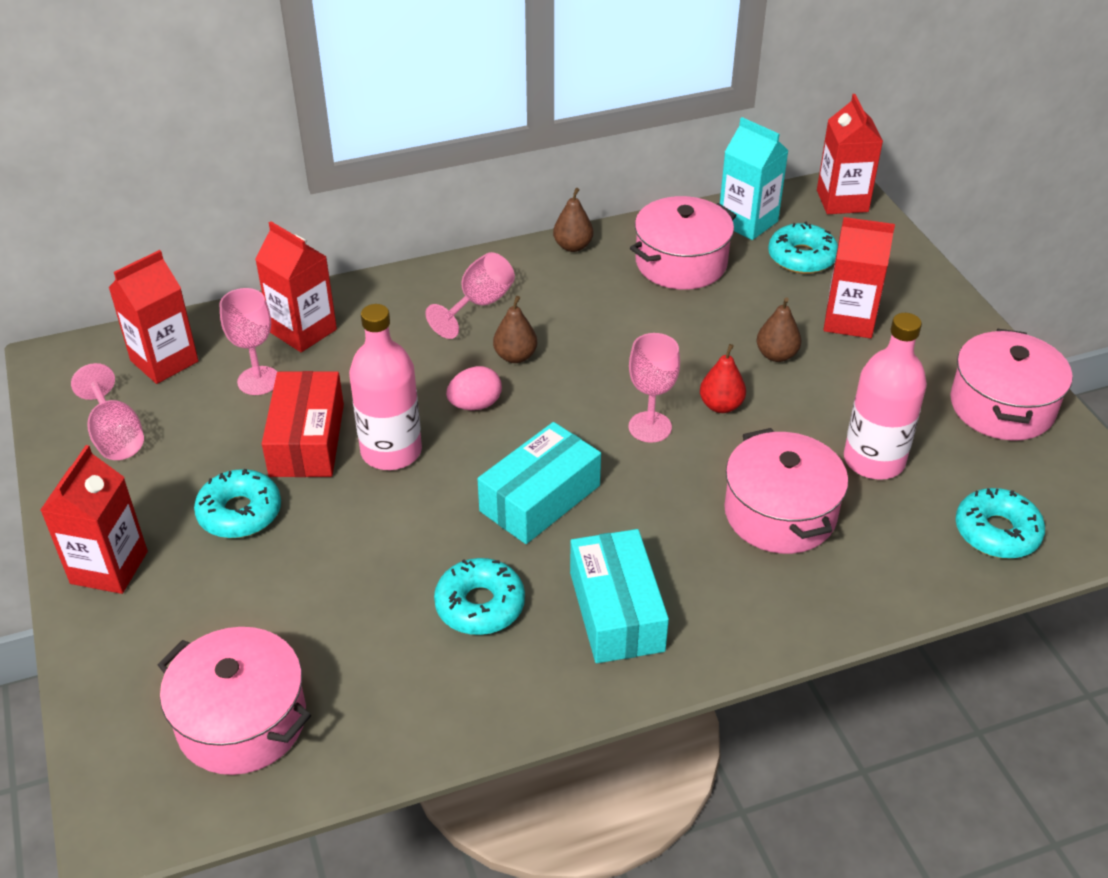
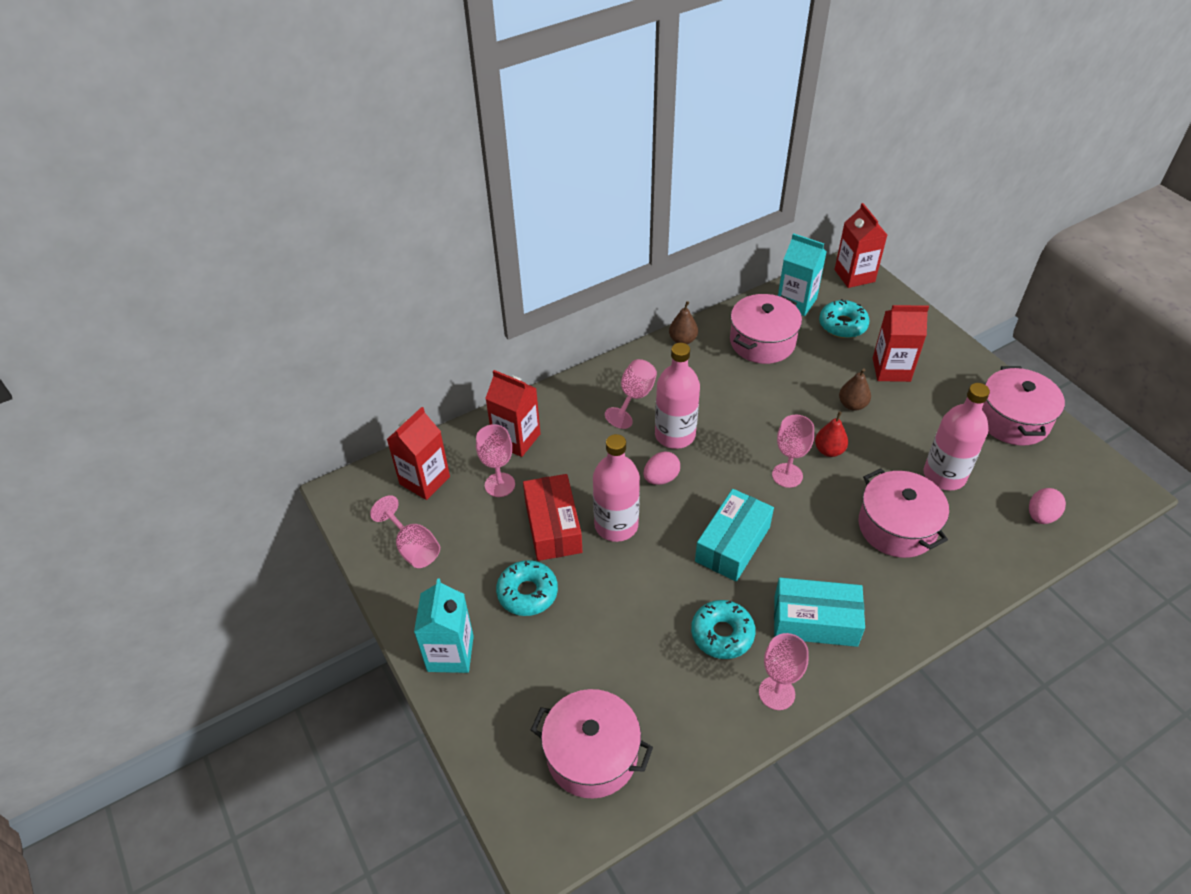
camera: 10 degrees left, 5 degrees up
(109, 567) = (450, 653): red carton -> turquoise carton
(515, 356) = (675, 435): brown pear -> pink bottle
(525, 690) = (776, 693): none -> pink goblet
(616, 611) = (815, 621): turquoise box -> turquoise box turned 60 degrees counterclockwise
(996, 532) = (1041, 516): turquoise donut -> pink egg

